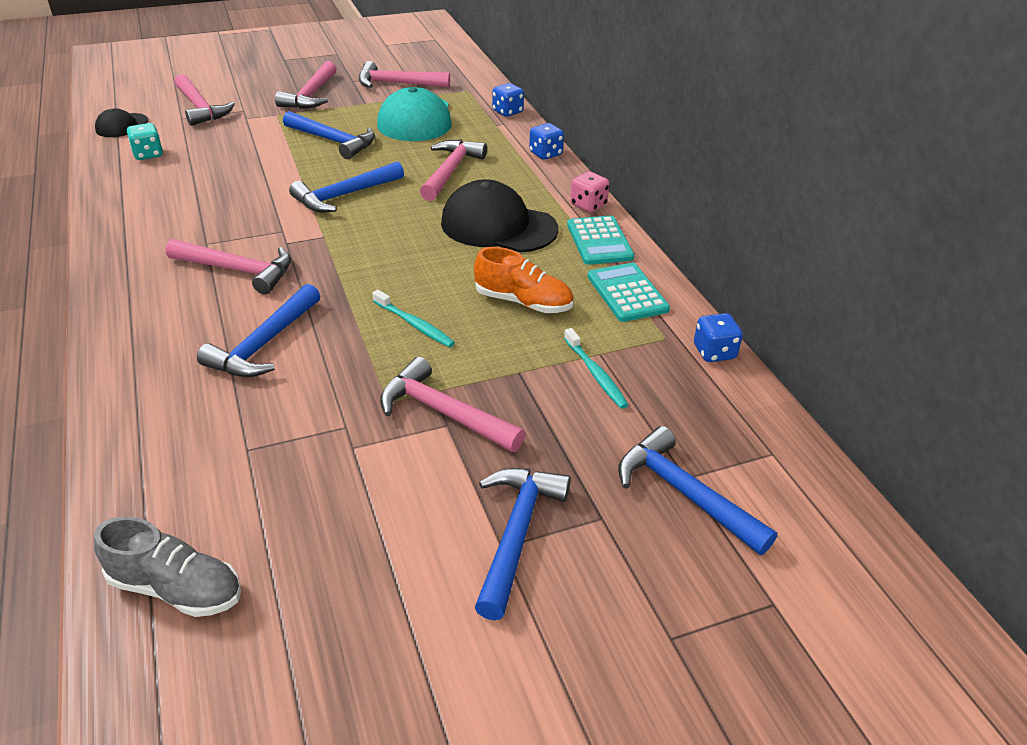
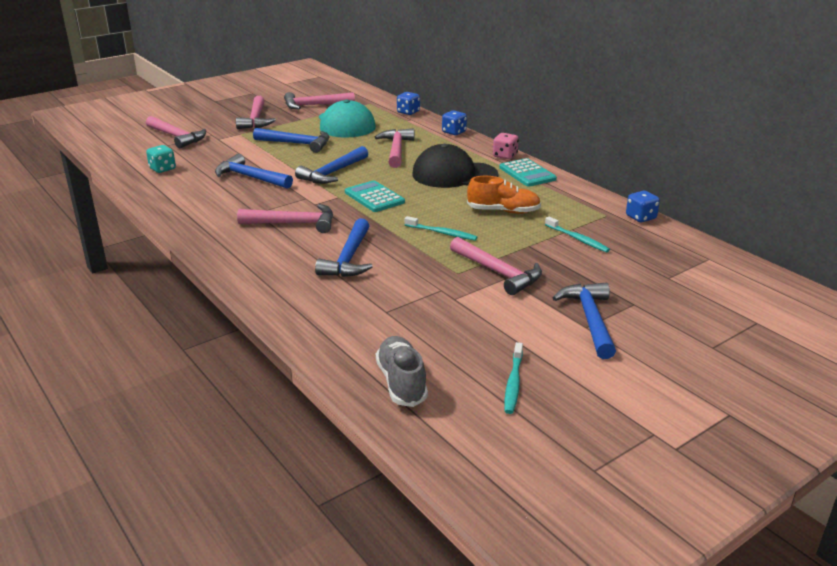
camera: 15 degrees left, 10 degrees down
(122, 126) = (124, 155): black cap -> none
(176, 588) = (401, 382): grey shoe -> grey shoe turned 105 degrees counterclockwise
(326, 631) = (513, 383): none -> turquoise toothbrush
(443, 412) = (498, 272): pink hammer -> pink hammer turned 150 degrees counterclockwise
(627, 293) = (565, 197): turquoise calculator -> turquoise calculator (374, 197)
(684, 493) = (672, 284): blue hammer -> blue hammer (250, 177)

